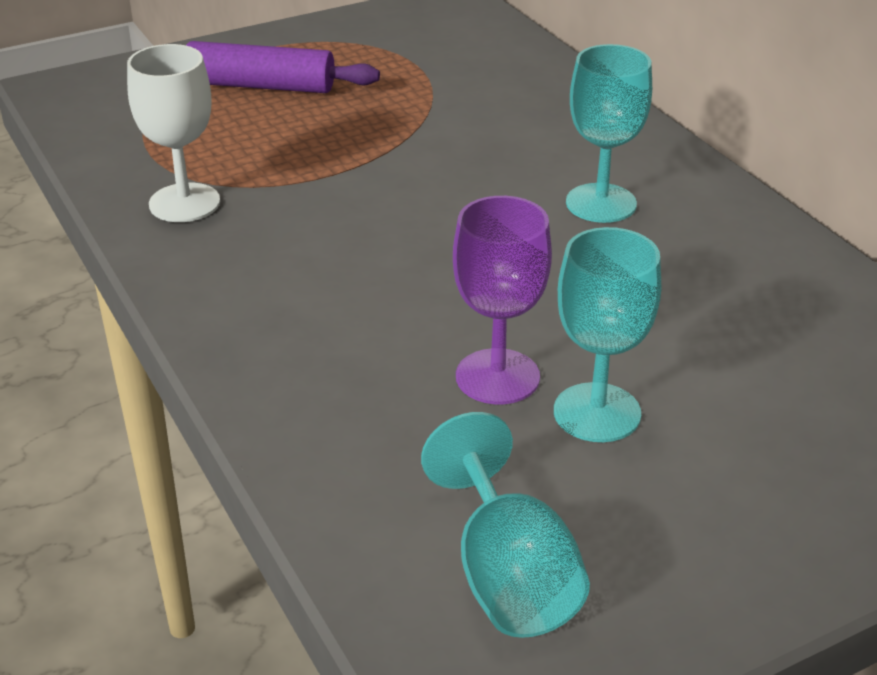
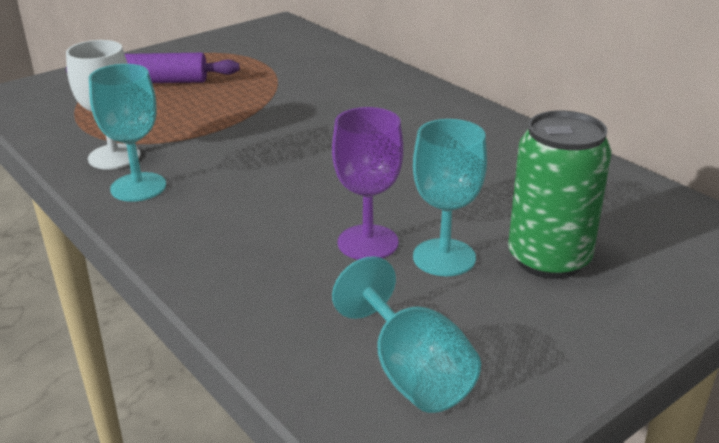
camera: 10 degrees left, 5 degrees down
(601, 203) = (409, 130): turquoise goblet -> turquoise goblet (138, 187)
(744, 434) = (549, 259): none -> green can

